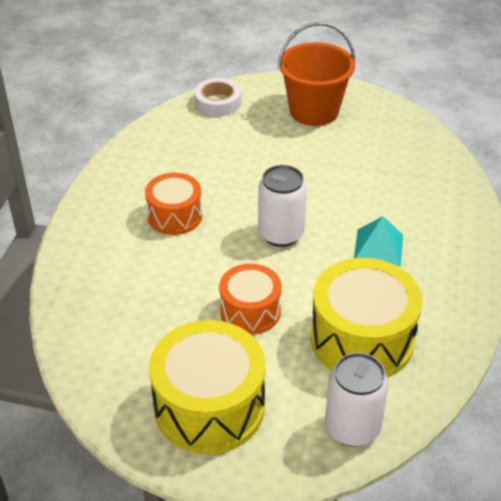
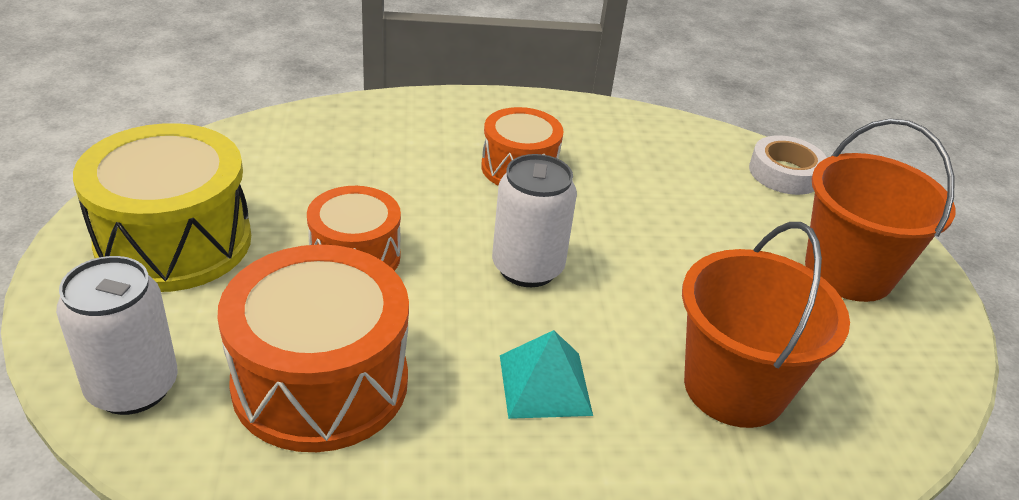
camera: 70 degrees right, 5 degrees down
(362, 339) = (320, 382): yellow drum -> orange drum
(391, 179) = (734, 387): none -> orange bucket

